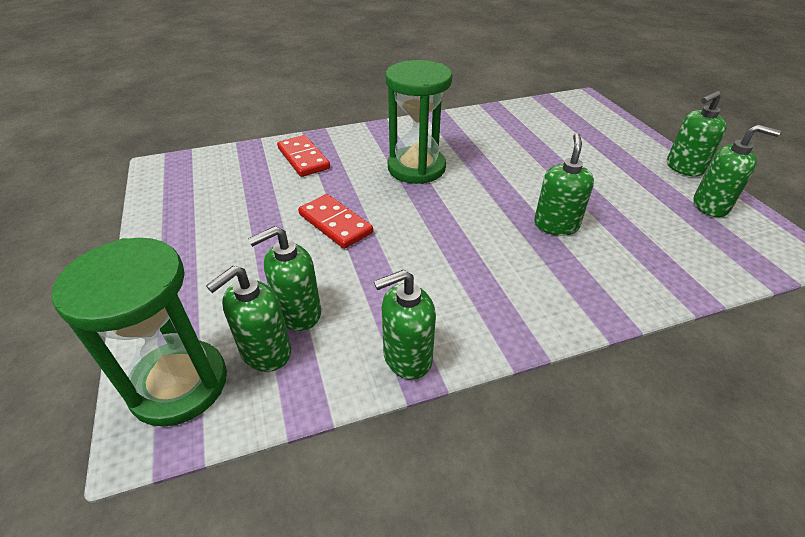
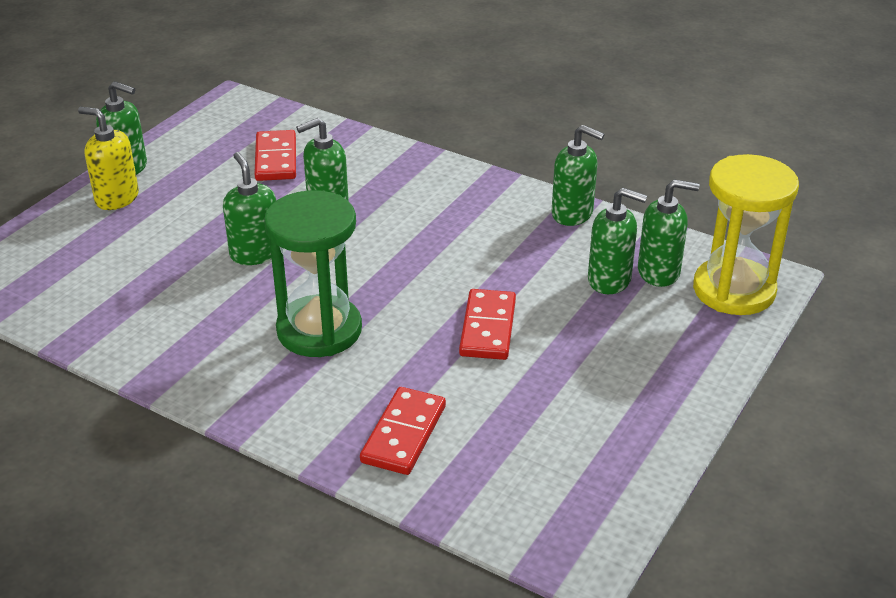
camera: 130 degrees left, 5 degrees down
(179, 384) = (734, 290): green hourglass -> yellow hourglass
(640, 153) = (116, 198): none -> yellow soap dispenser
(656, 231) = (275, 159): none -> red domino
(711, 206) = (197, 143): green soap dispenser -> green soap dispenser (255, 253)

